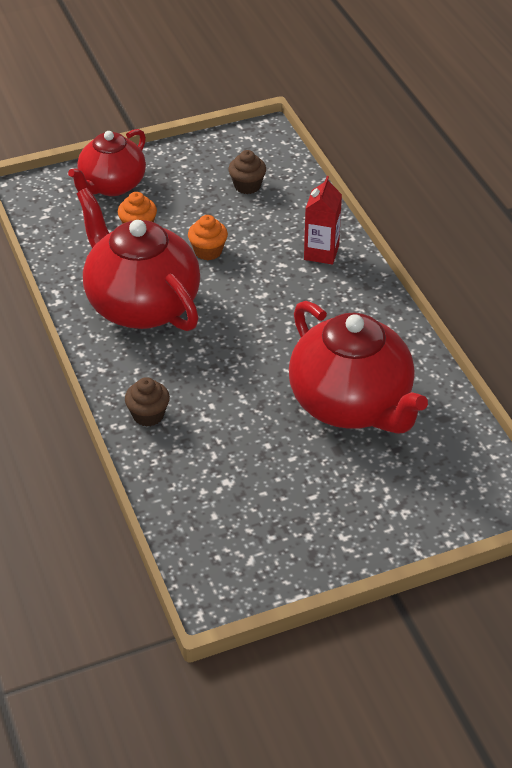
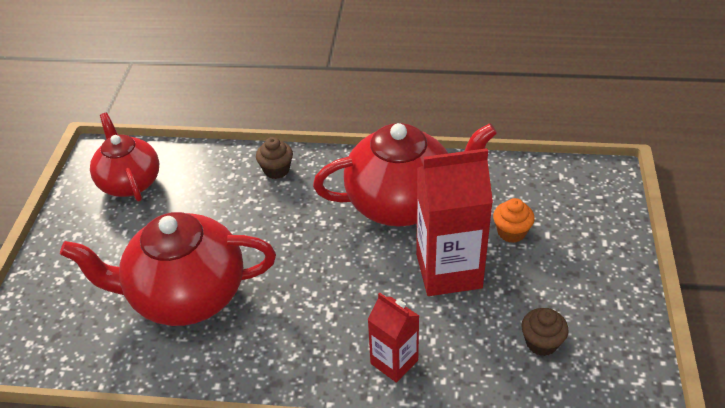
camera: 120 degrees right, 0 degrees up
(112, 185) = (590, 233): red teapot -> red teapot (130, 182)
(208, 251) = (448, 271): orange cupcake -> red carton

